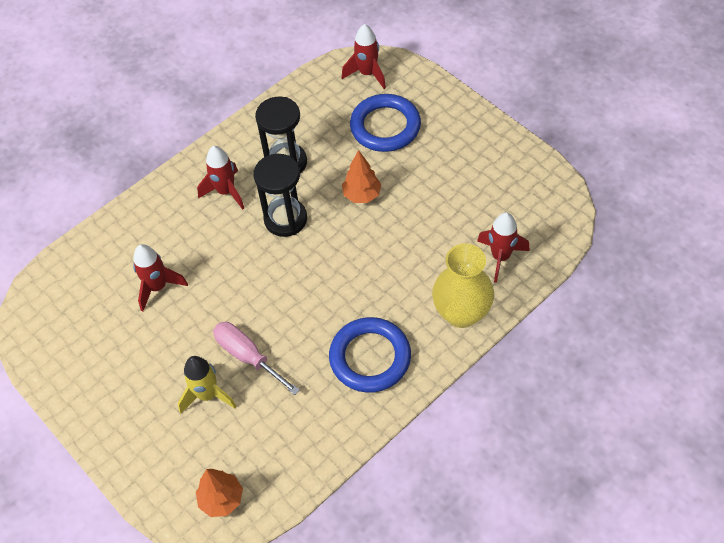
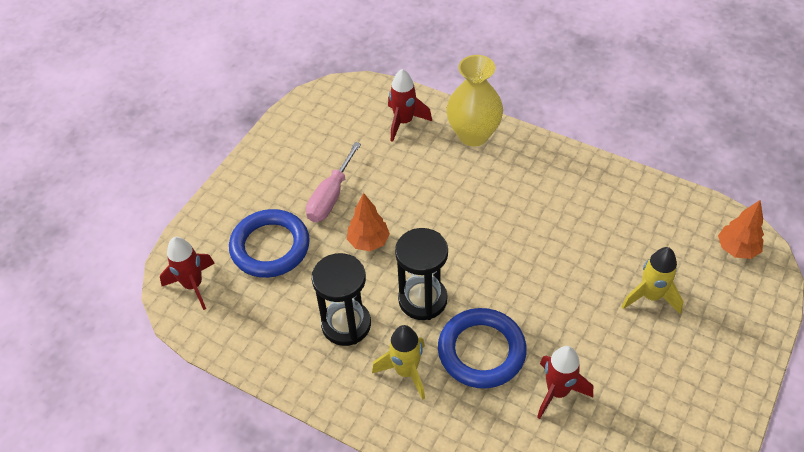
camera: 110 degrees left, 5 degrees down
(226, 192) = (406, 371): red rocket -> yellow rocket
(248, 356) = (594, 278): pink screwdriver -> pink screwdriver (330, 197)
(370, 357) = (547, 185): blue ring -> blue ring (481, 351)

